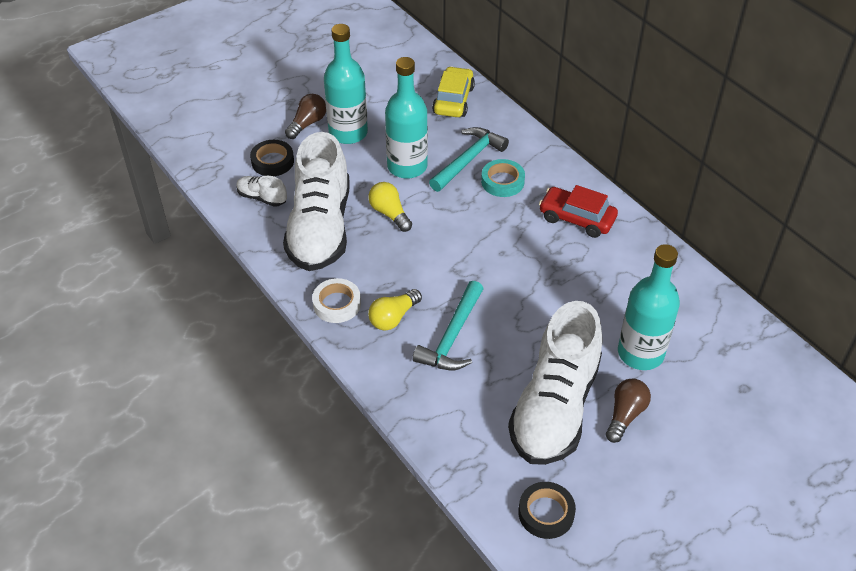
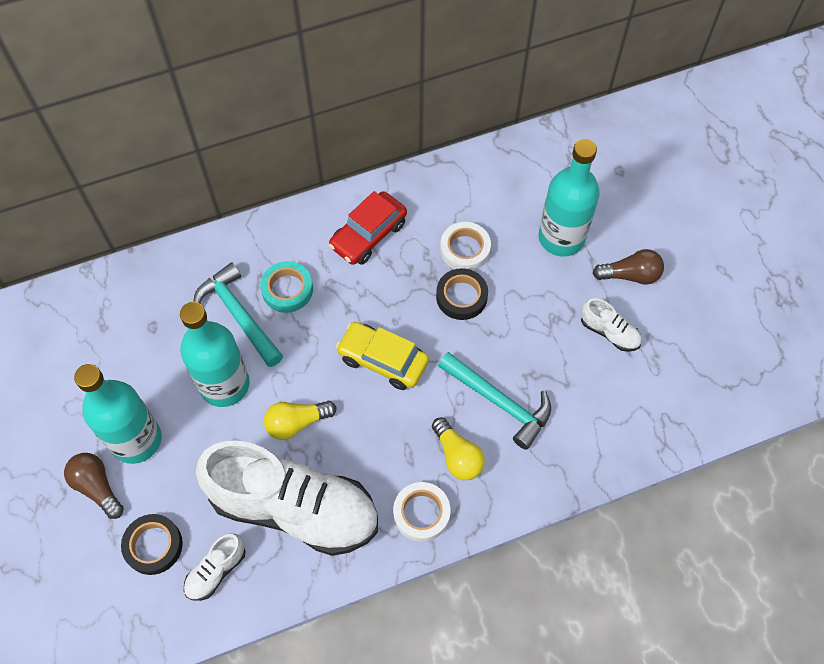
camera: 75 degrees left, 15 degrees up
(453, 100) = (127, 303): yellow car -> yellow car (383, 360)
(546, 513) = (725, 376): black tape -> black tape (461, 297)
(554, 407) = (609, 332): white shoe -> white shoe, size x0.41
(593, 285) = (465, 249): none -> white tape
(625, 415) = (630, 275): brown light bulb -> brown light bulb turned 135 degrees clockwise

